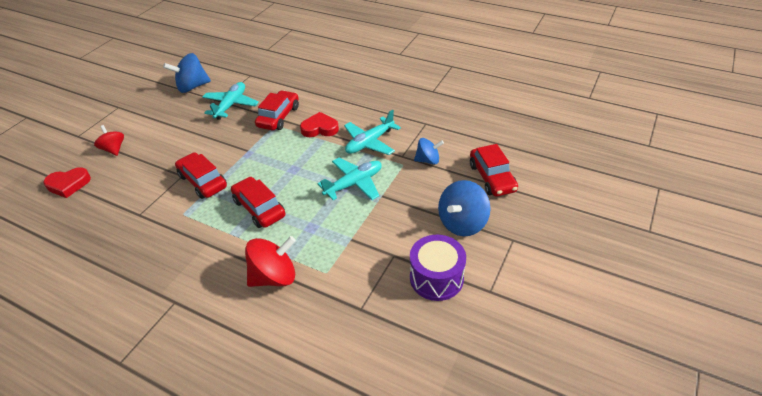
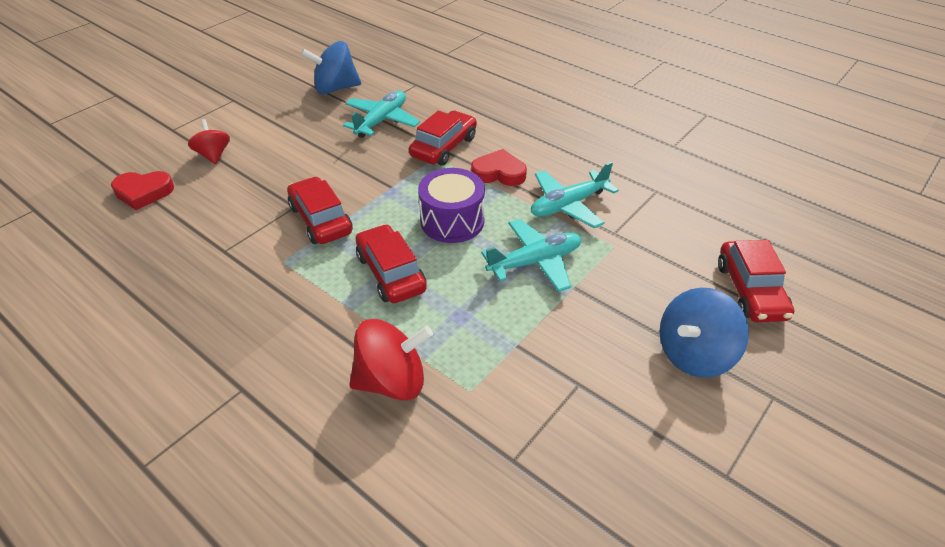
camera: 10 degrees right, 0 degrees up
(428, 160) = (652, 246): blue spinning top -> none
(436, 278) = (641, 435): purple drum -> purple drum (452, 221)

